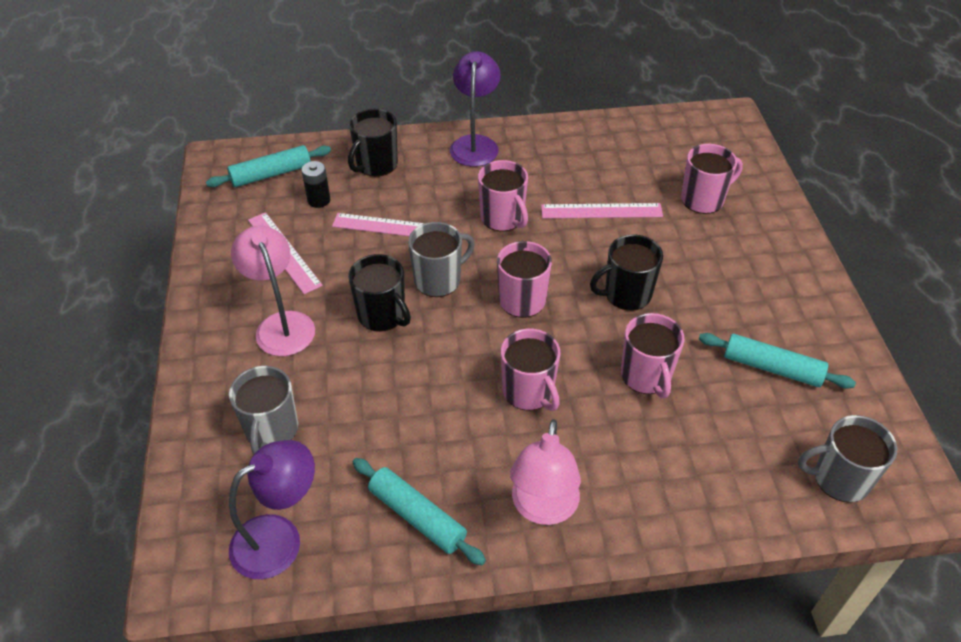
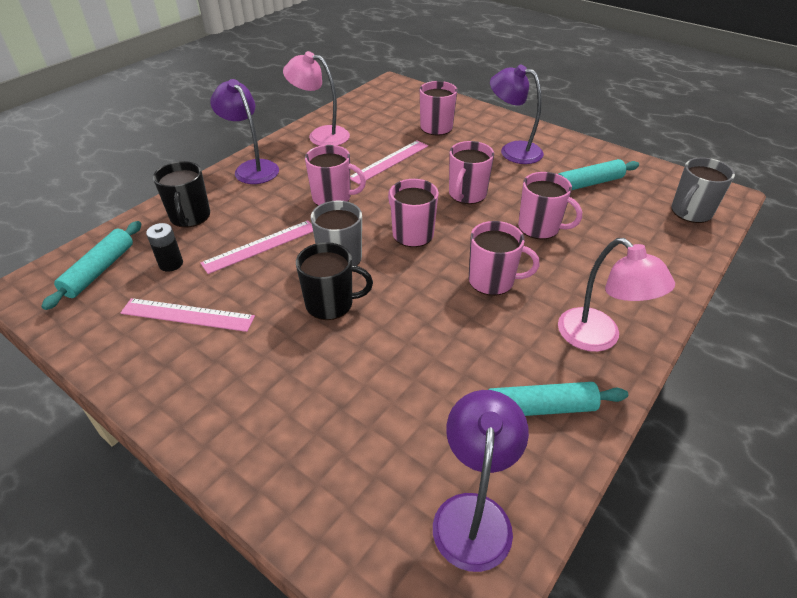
camera: 45 degrees left, 5 degrees down
(271, 430) = (355, 443): grey mug -> none
(281, 324) = (256, 364): pink lamp -> pink lamp (321, 135)
(626, 294) = (467, 194): black mug -> pink mug
(745, 277) = (512, 151): none -> purple lamp

